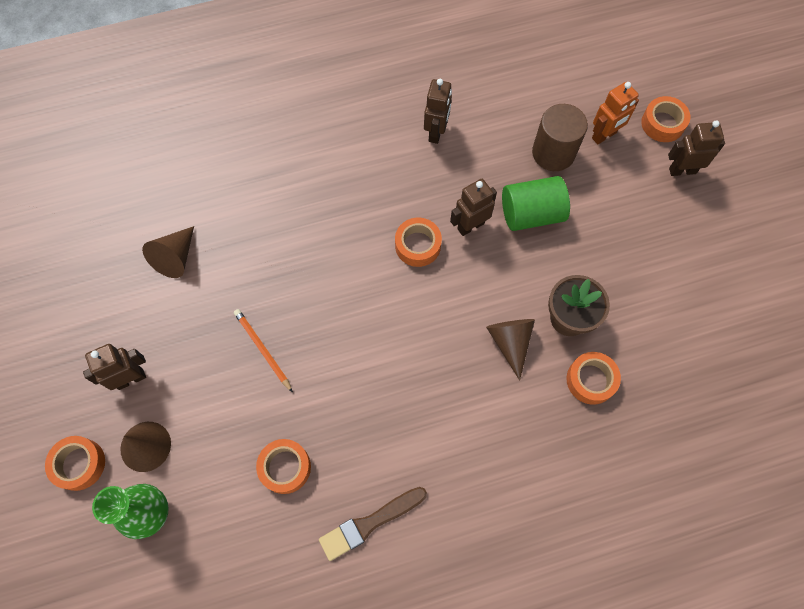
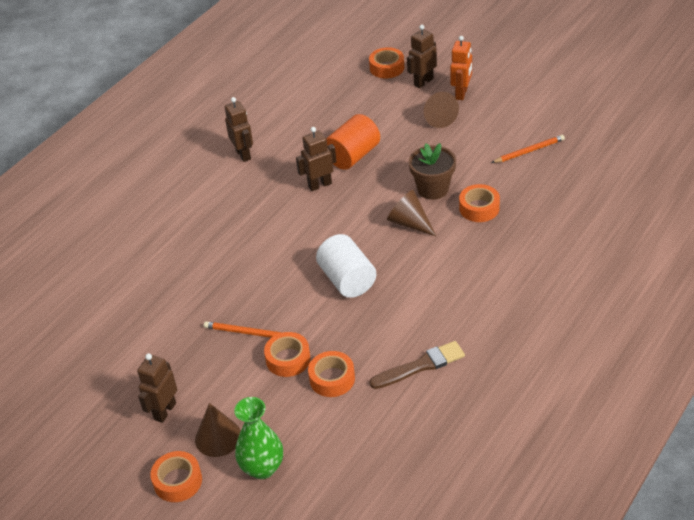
camera: 35 degrees left, 25 degrees down
(175, 258) = (124, 328): brown cone -> brown cone (438, 117)
(369, 523) = (420, 366): brown brush -> brown brush turned 135 degrees counterclockwise
(395, 363) = (347, 280): none -> white cylinder
(418, 245) = (295, 215): orange tape -> orange tape (288, 359)
(470, 226) = (319, 185): brown robot -> brown robot turned 45 degrees clockwise
(531, 214) = (353, 156): green cylinder -> orange cylinder
(553, 153) = (334, 120): brown cylinder -> none
(604, 135) = (357, 93): orange robot -> orange robot (461, 93)
(707, 348) = (529, 151): none -> orange pencil

